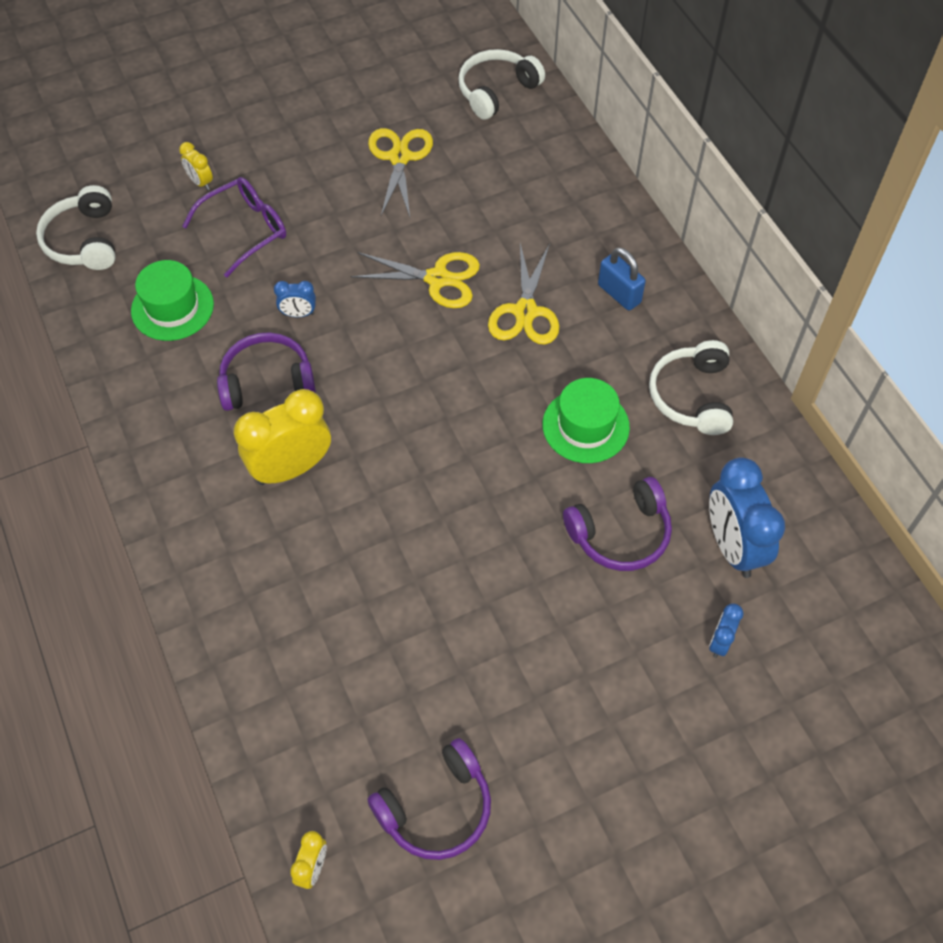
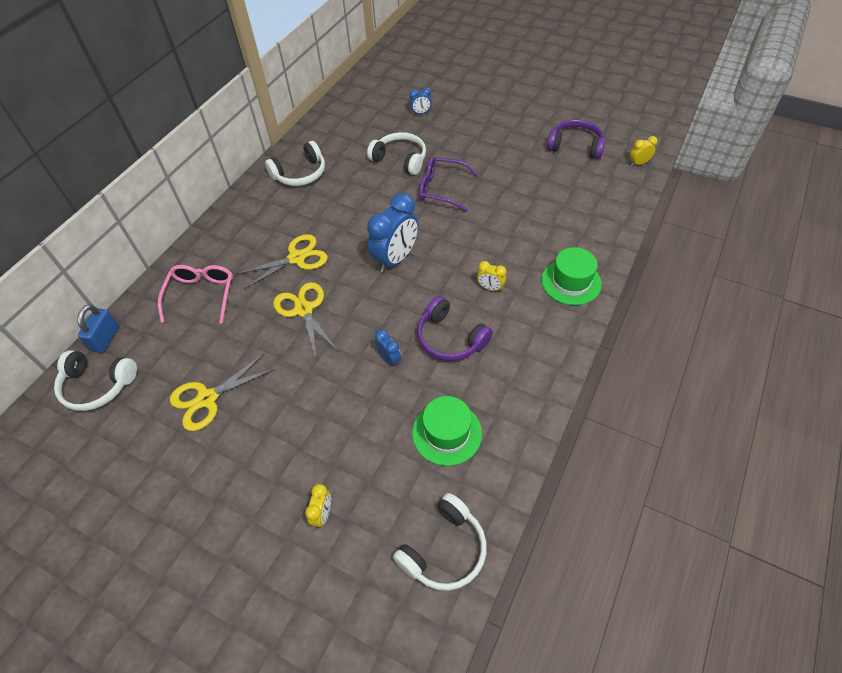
camera: 125 degrees left, 5 degrees down
(244, 230) = (346, 443): purple glasses -> purple glasses (442, 189)
(291, 468) = (490, 288): yellow clock -> yellow clock, size x0.47
(546, 204) = (201, 295): none -> pink glasses
(585, 426) = (352, 198): green hat -> green hat (571, 282)
(619, 294) = (252, 229): blue padlock -> blue padlock (106, 339)
(620, 533) = (400, 159): purple headphones -> white headphones
(733, 546) = (372, 128): blue clock -> blue clock (395, 259)

